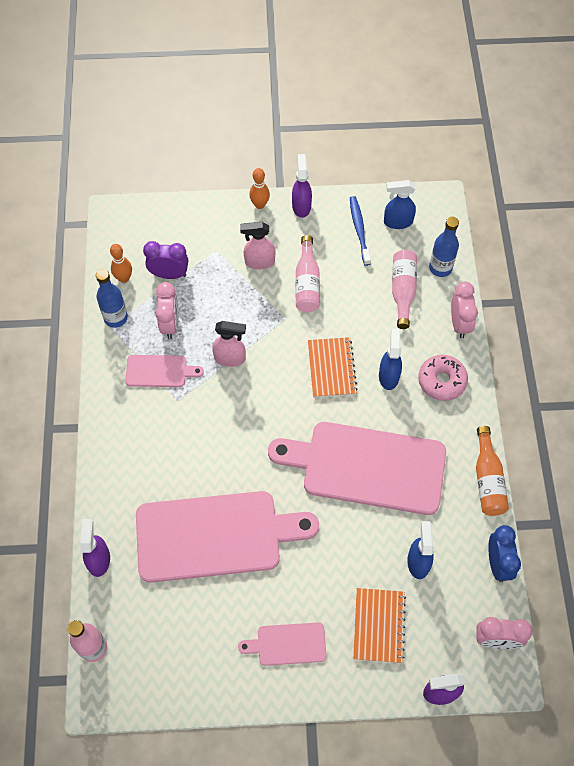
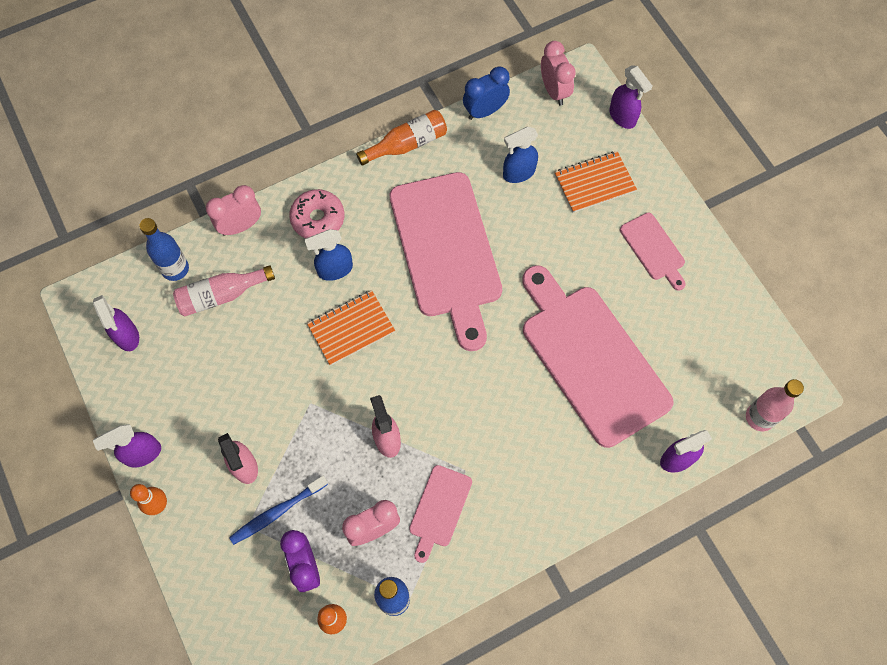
camera: 115 degrees left, 5 degrees up
(159, 371) = (439, 509): pink cutting board -> pink cutting board turned 135 degrees counterclockwise
(307, 283) = (252, 399): pink bottle -> none
(359, 230) = (154, 373): blue toothbrush -> blue toothbrush (277, 512)
(397, 222) = (127, 336): blue spray bottle -> purple spray bottle

